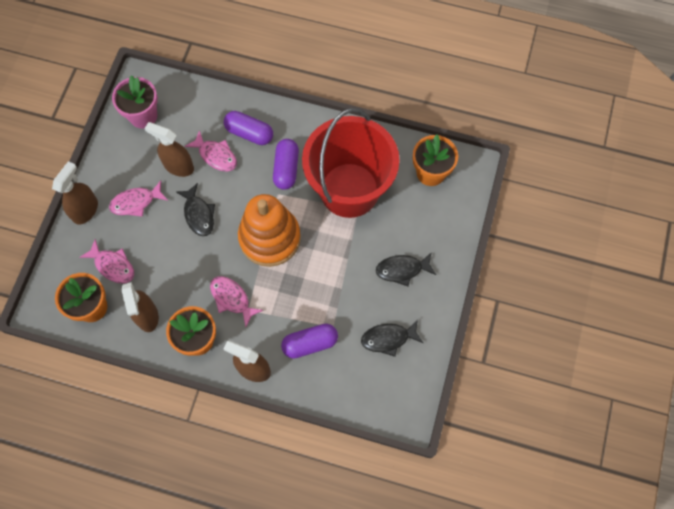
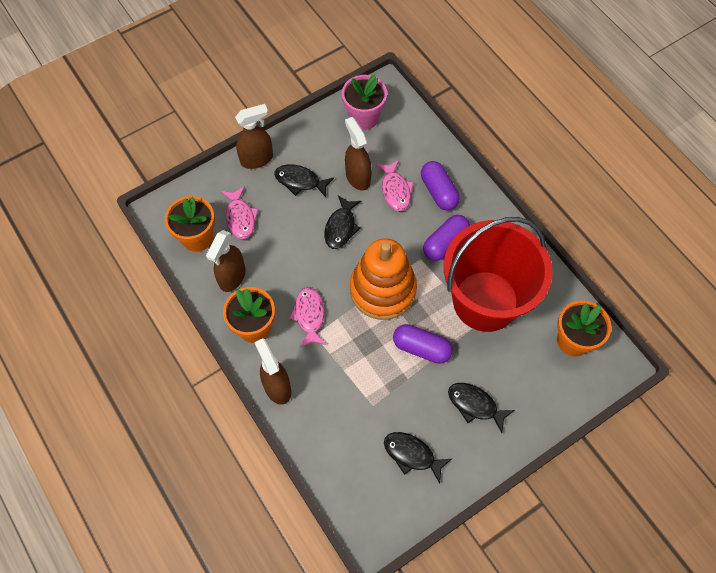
camera: 40 degrees right, 5 degrees down
(136, 202) = (300, 181): pink fish -> black fish
(310, 343) = (341, 404): purple capsule -> purple capsule (421, 348)

